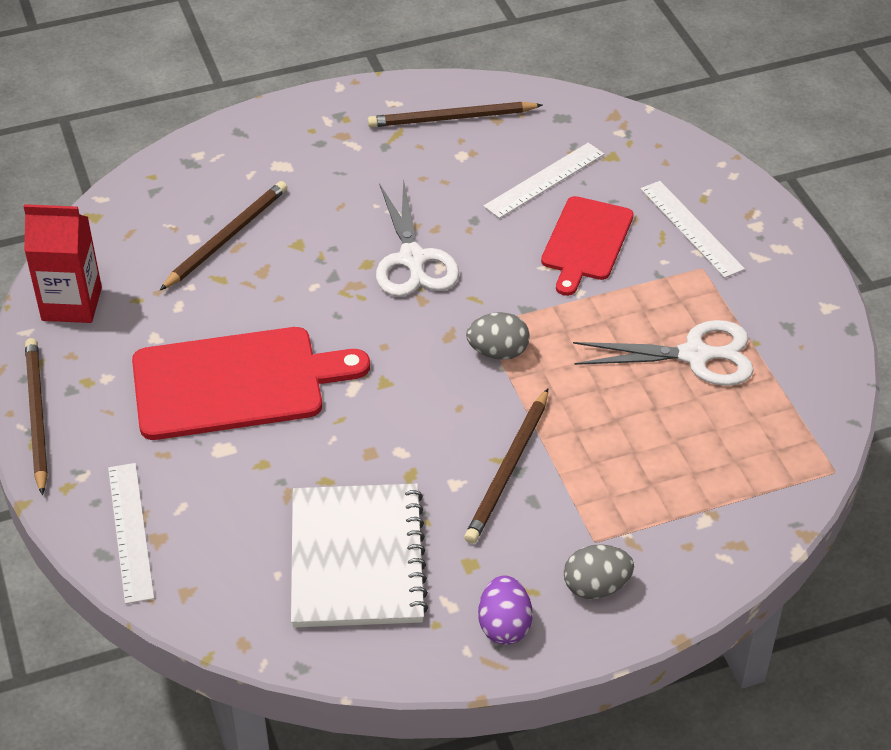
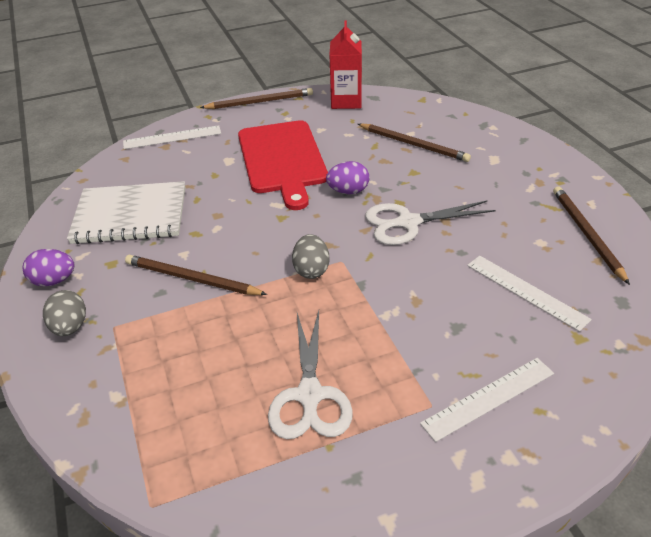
camera: 90 degrees right, 5 degrees down
(333, 312) = (348, 191): none -> purple egg
(586, 242) = (450, 319): red cutting board -> none

